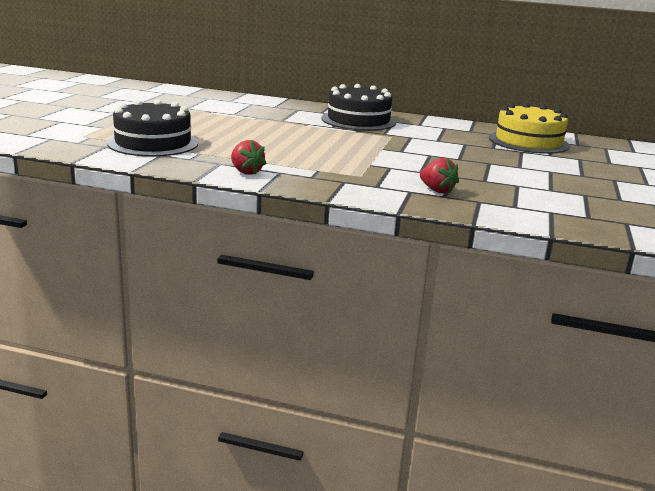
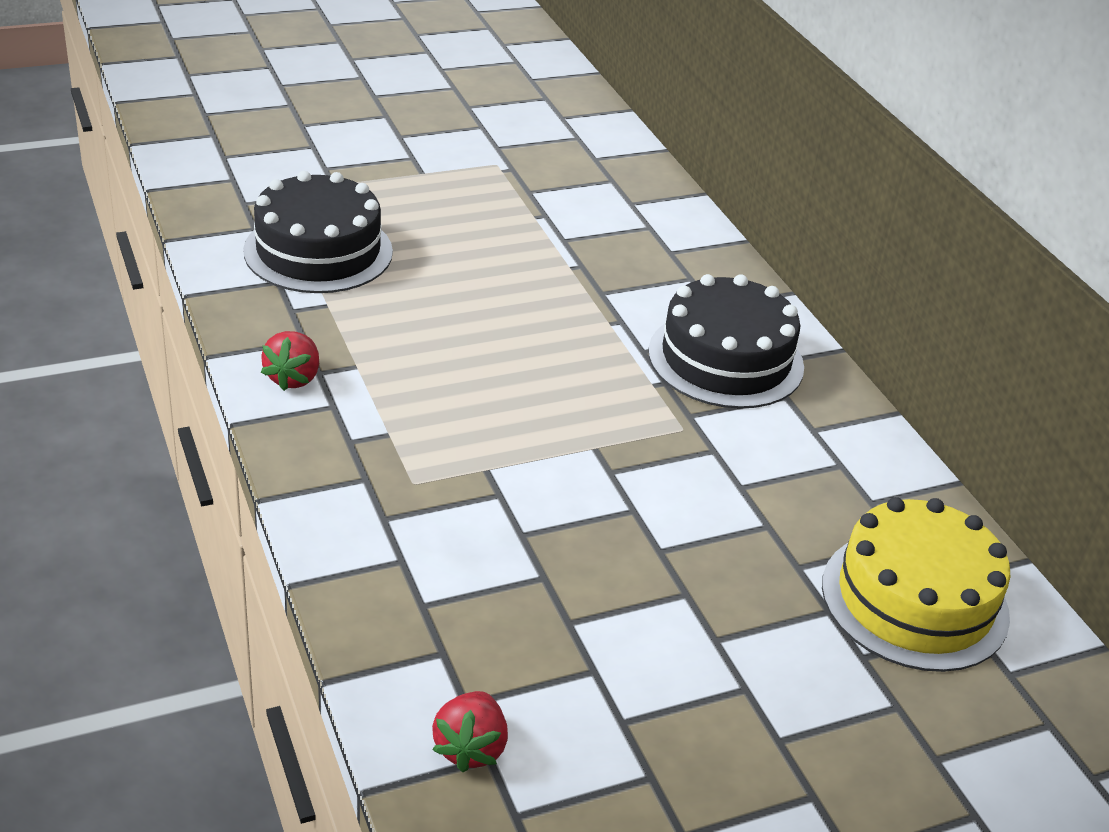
camera: 50 degrees right, 15 degrees up
(437, 190) = (440, 587): red strawberry -> red strawberry (470, 748)

